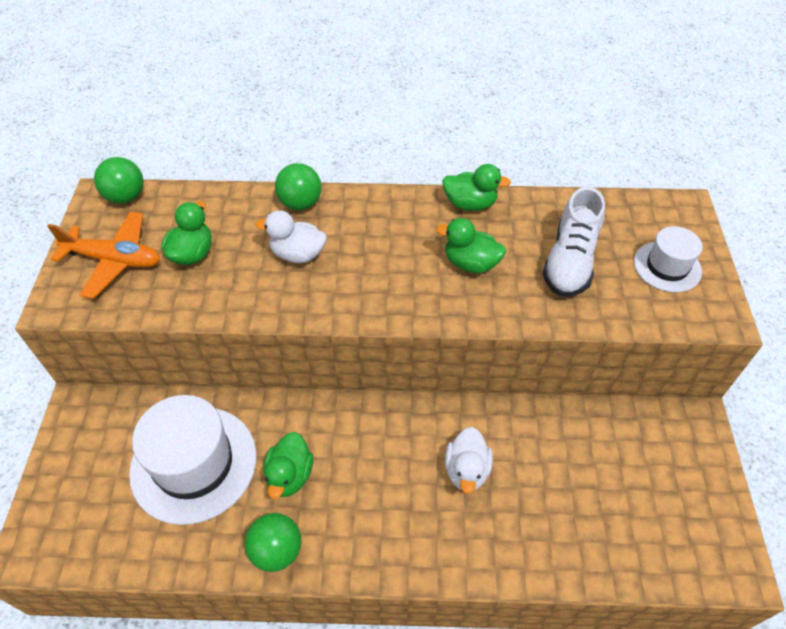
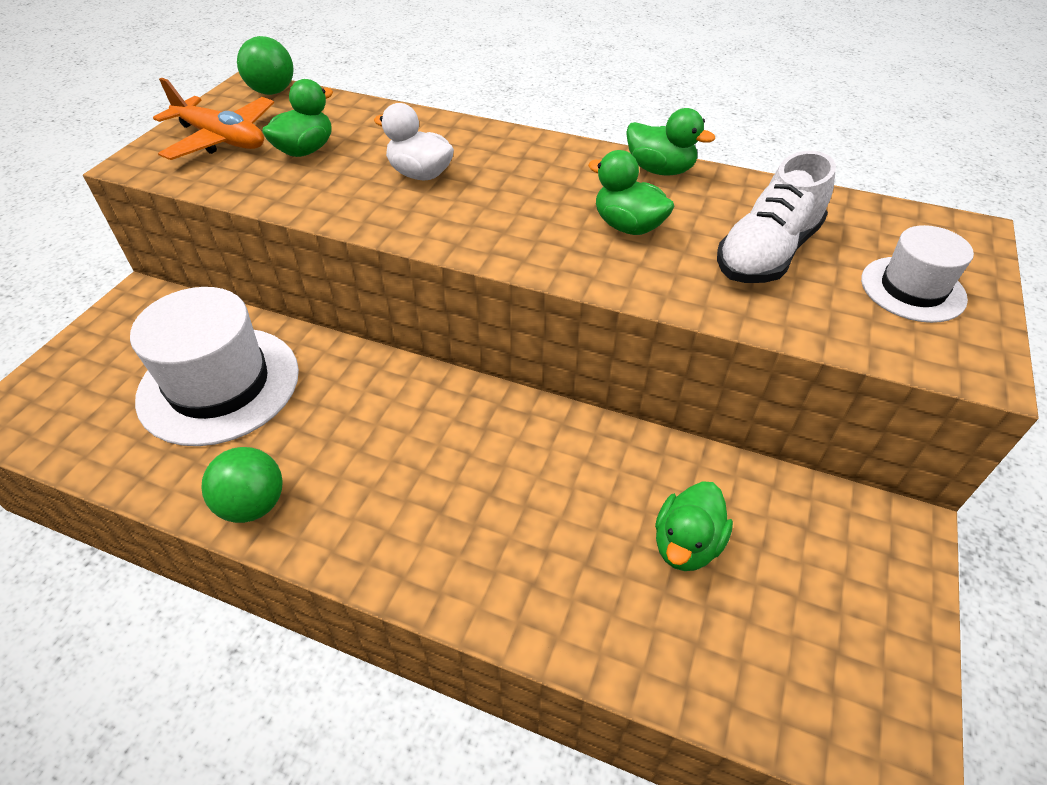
camera: 20 degrees right, 5 degrees down
(290, 475) = (316, 428): green duck -> green duck (686, 544)
(300, 203) = (453, 131): green ball -> none
(466, 470) = (537, 489): white duck -> none

